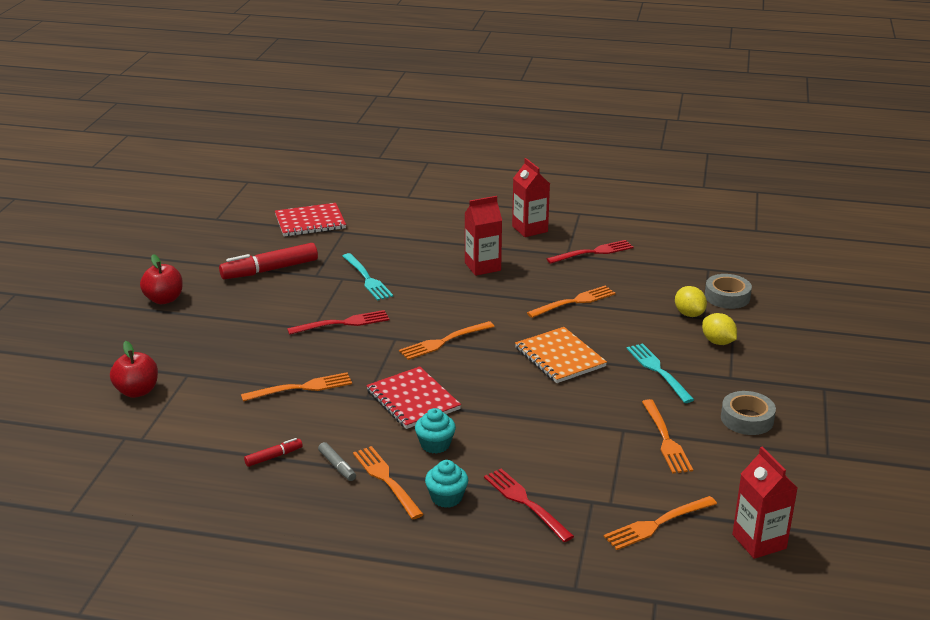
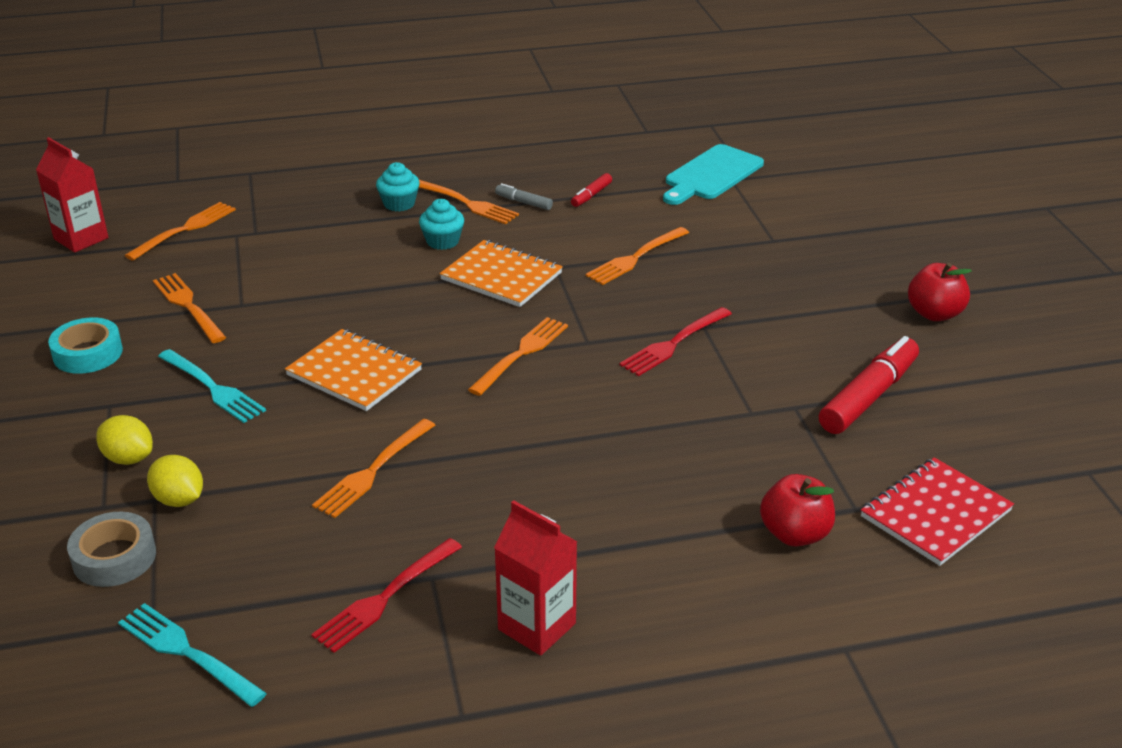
camera: 155 degrees right, 5 degrees up
(137, 391) = (798, 213): red apple -> red apple (795, 534)
(150, 449) = (711, 175): none -> turquoise cutting board
(367, 279) = (715, 422): turquoise fork -> turquoise fork (187, 653)
(413, 400) = (501, 276): red notebook -> orange notebook
(482, 267) = (560, 500): red carton -> none
(525, 503) = (321, 217): red fork -> none
(747, 419) = (88, 353): grey tape -> turquoise tape

